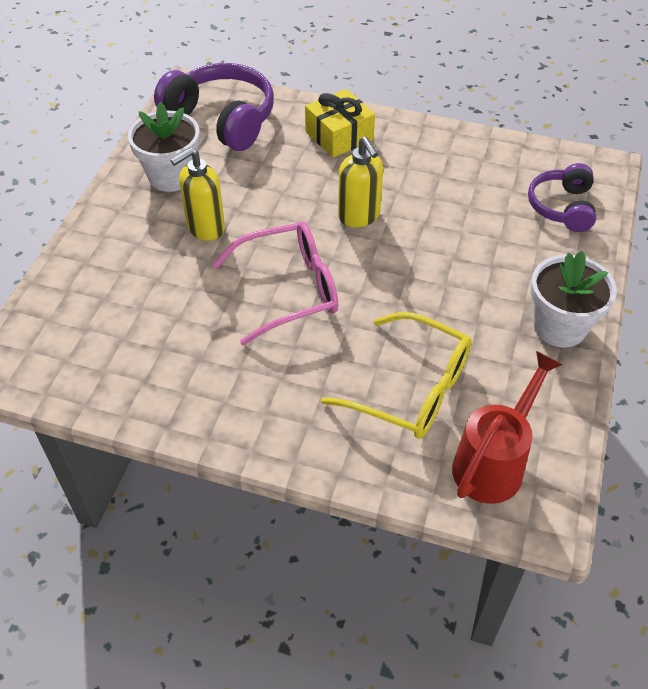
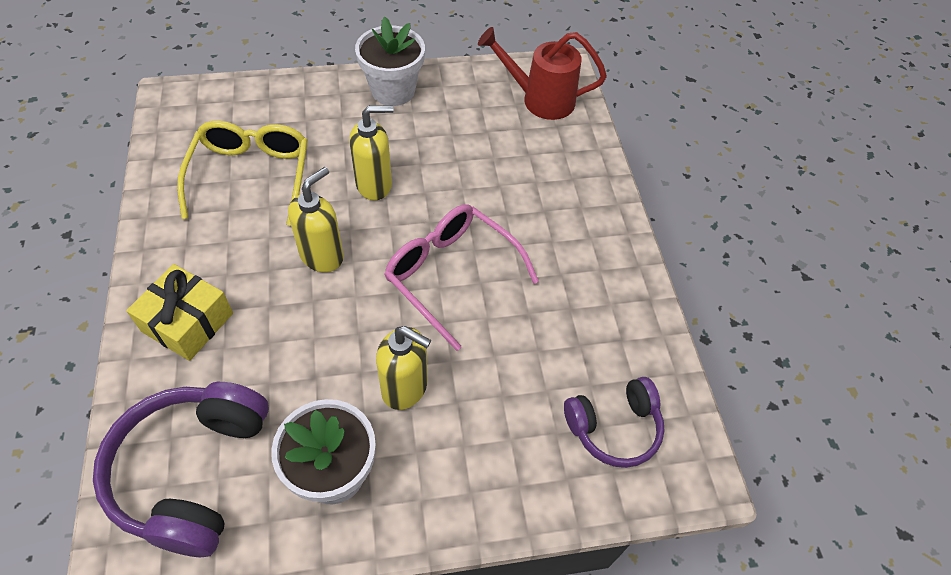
camera: 120 degrees left, 5 degrees up
(412, 388) = (507, 157): yellow glasses -> yellow glasses (251, 176)
(424, 271) = (374, 185): none -> yellow soap dispenser
(562, 207) = (243, 114): purple headphones -> purple headphones (614, 428)

